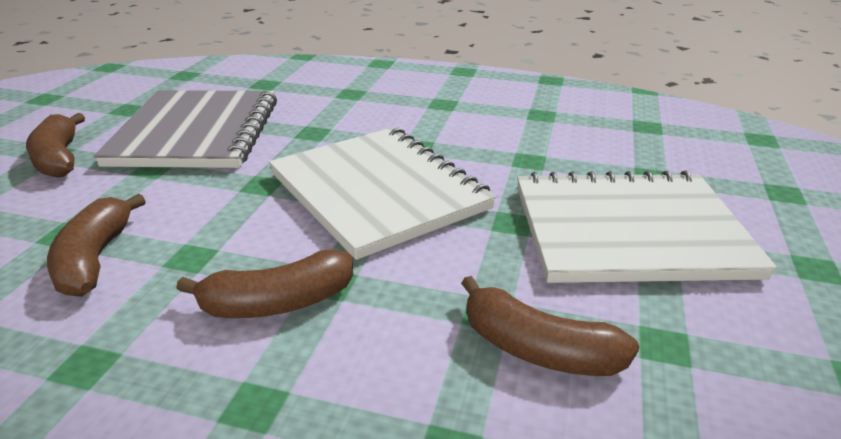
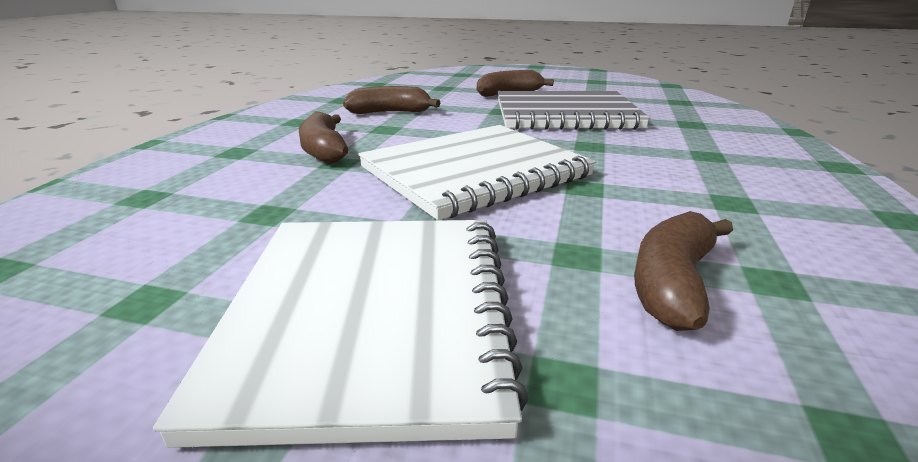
camera: 90 degrees right, 5 degrees down
(538, 349) = (203, 231): brown banana -> brown banana (672, 284)

